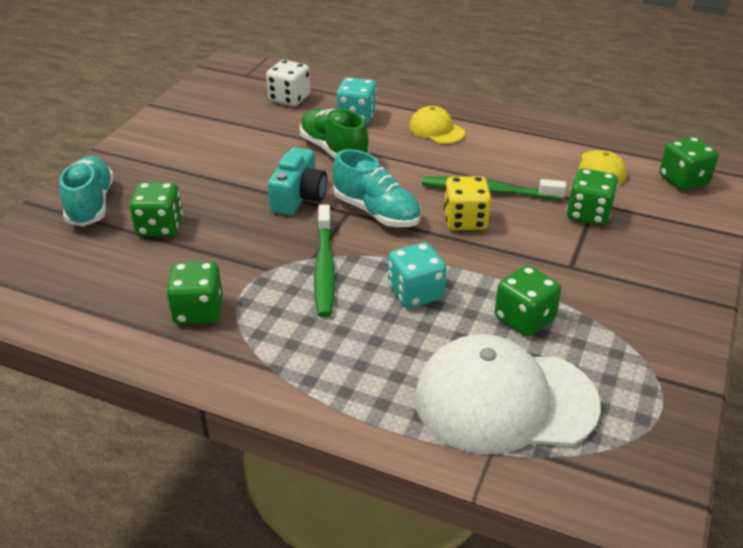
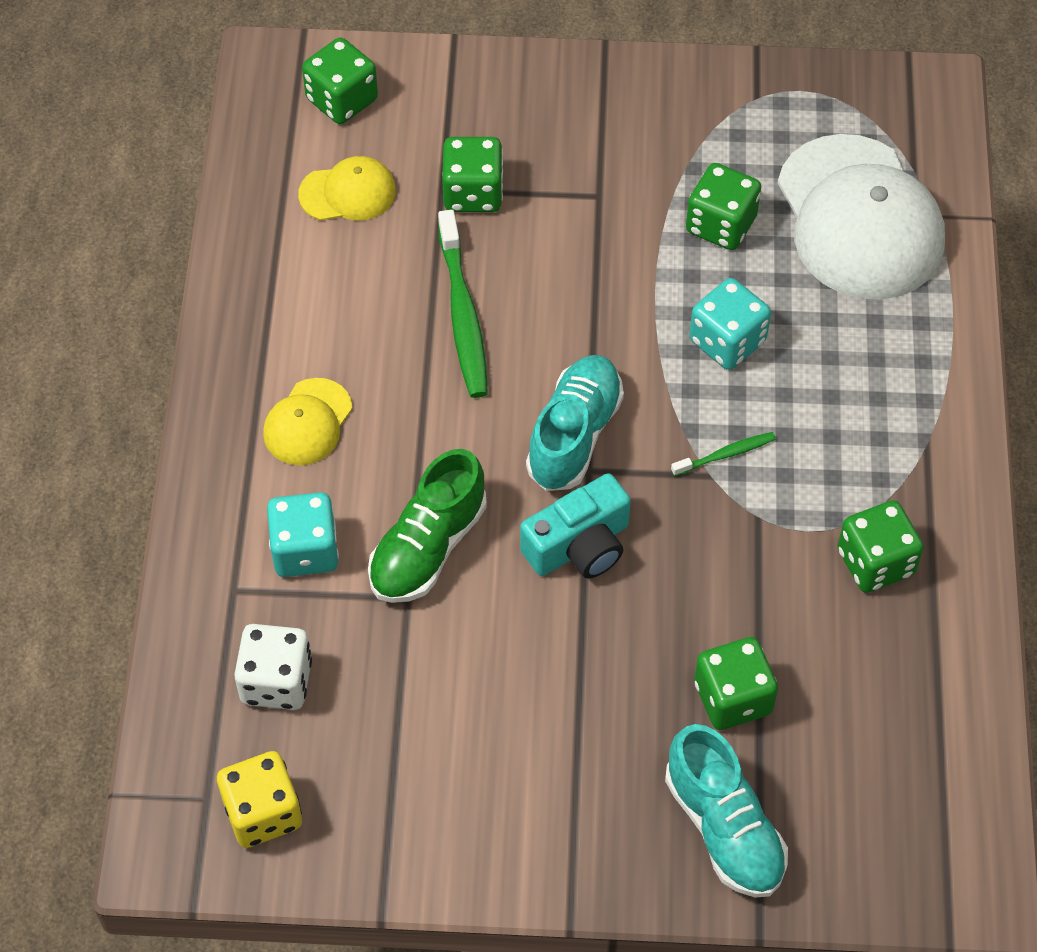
camera: 110 degrees left, 20 degrees up
(91, 204) = (724, 827): turquoise shoe -> turquoise shoe turned 90 degrees counterclockwise
(299, 197) = (579, 546): turquoise camera -> turquoise camera turned 150 degrees clockwise
(324, 268) = (725, 454): green toothbrush -> green toothbrush, size x0.51
(465, 220) = (548, 325): yellow dice -> yellow dice (263, 813)

